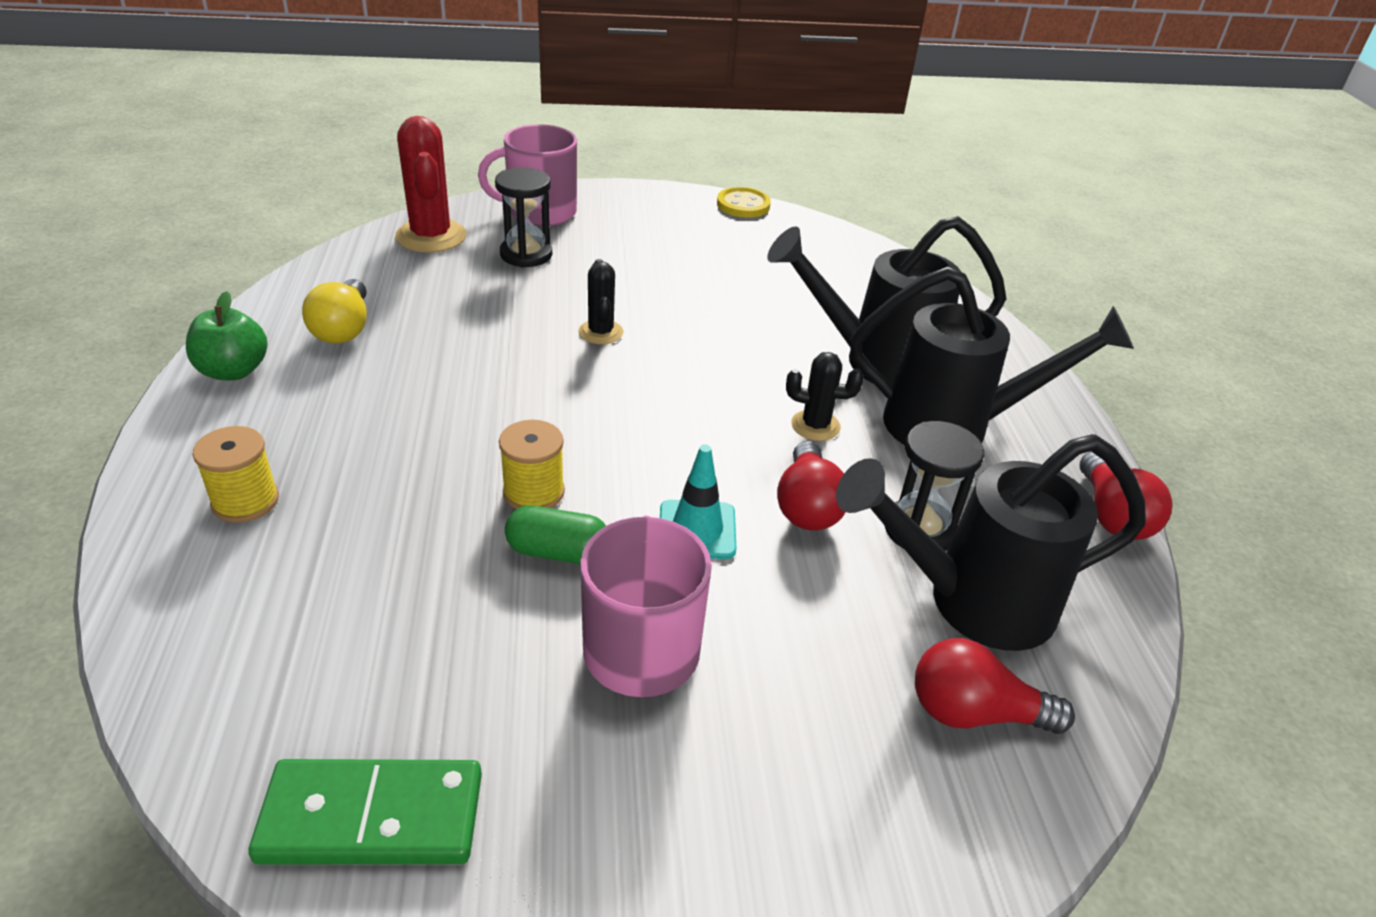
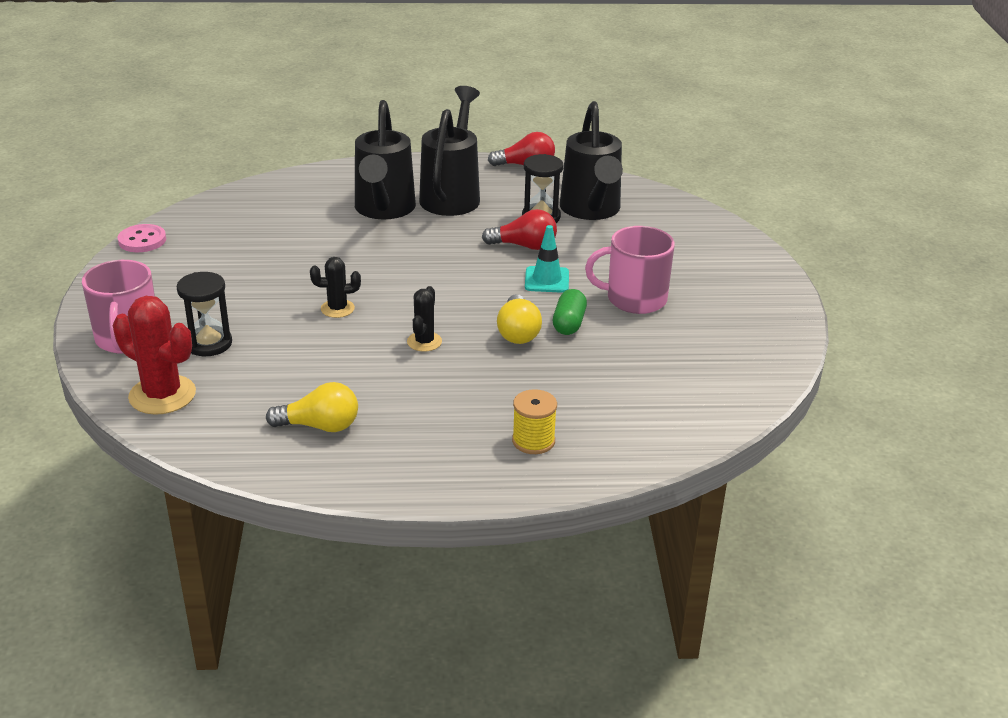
camera: 85 degrees left, 5 degrees down
(233, 371) = (378, 473): green apple -> none
(372, 817) = (745, 369): green domino -> none
(431, 236) = (162, 395): red cactus -> red cactus turned 45 degrees clockwise
(533, 492) = (518, 332): yellow spool -> yellow light bulb
(743, 205) = (142, 240): yellow button -> pink button
(815, 426) = (451, 237): black cactus -> black cactus (424, 342)
(973, 713) = (657, 220): red light bulb -> none

